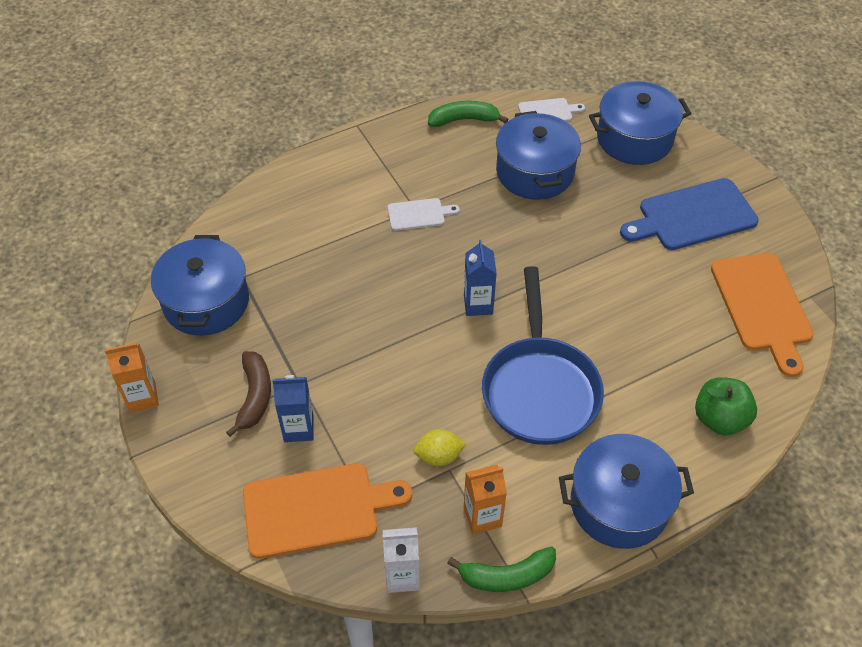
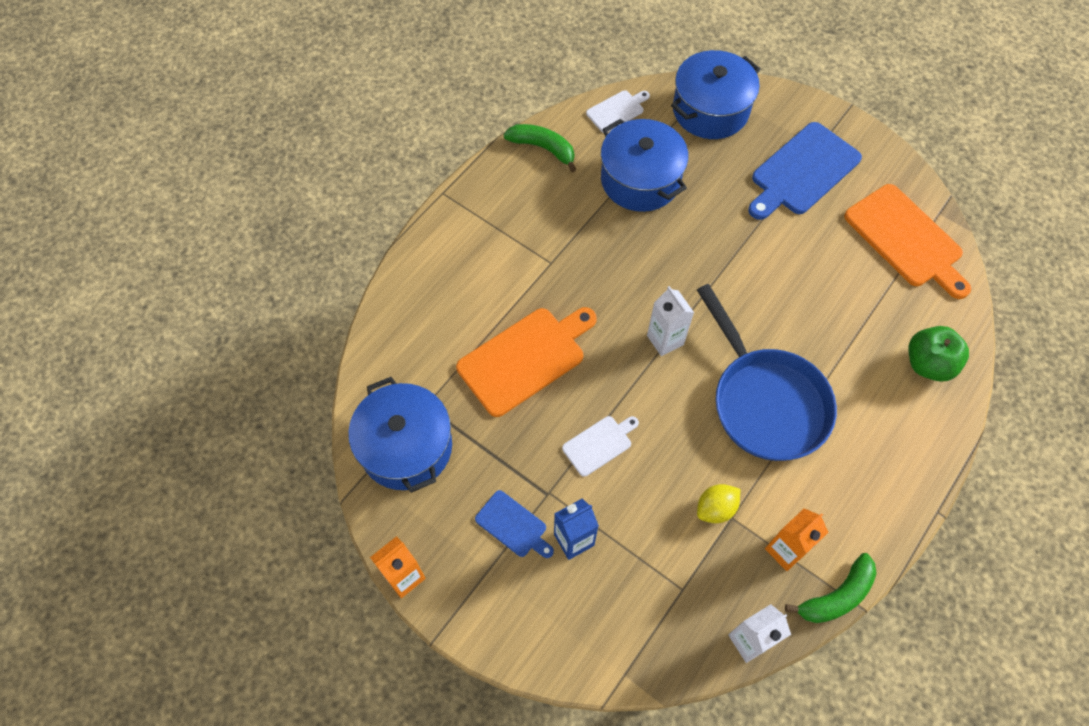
camera: 25 degrees left, 10 degrees up
(255, 396) = (513, 525): brown banana -> blue cutting board
(317, 509) = (637, 613): orange cutting board -> orange cutting board (525, 359)
(419, 214) = (558, 267): white cutting board -> white cutting board (599, 444)
(464, 120) = (543, 148): green banana -> green banana turned 60 degrees clockwise
(478, 304) = (665, 340): blue carton -> white carton
(619, 504) = (891, 483): blue pot -> none

